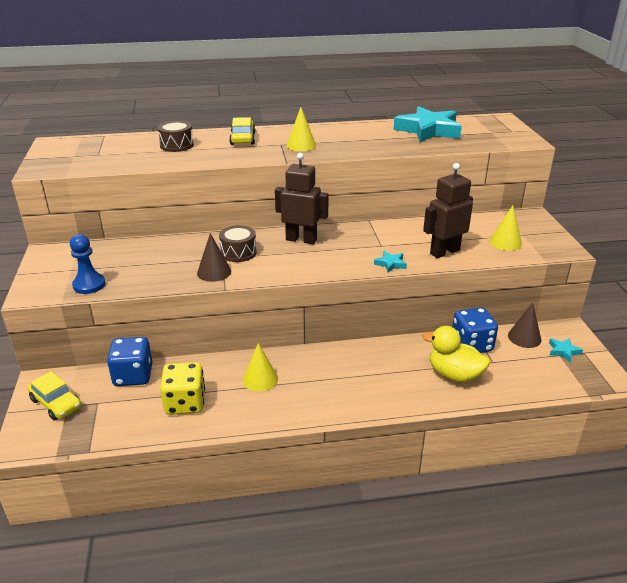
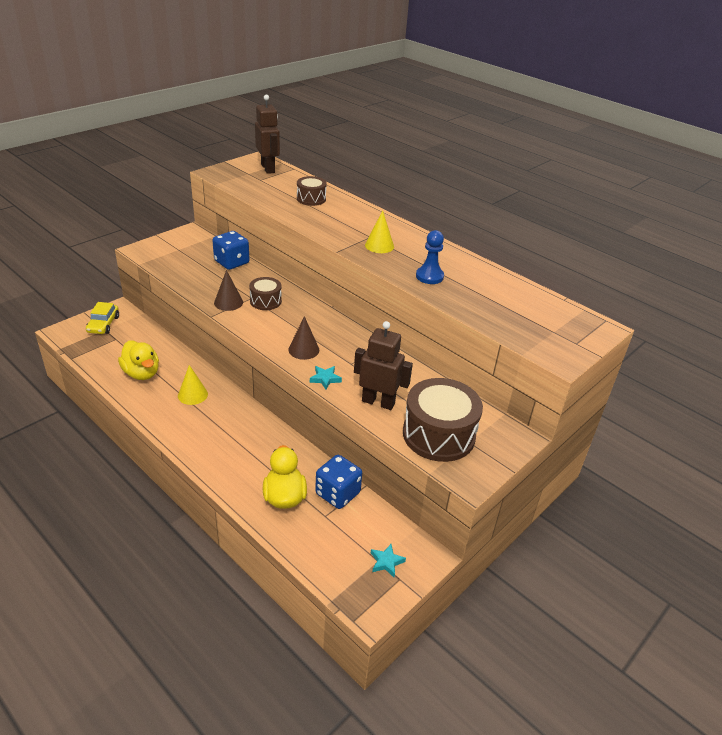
camera: 50 degrees right, 5 degrees up
(89, 285) = (167, 264): blue pawn -> blue pawn (429, 276)
(133, 375) = (152, 339): blue dice -> blue dice (231, 262)
(185, 403) = (142, 373): yellow dice -> yellow duck
(242, 139) = (358, 218): yellow car -> none
(301, 240) = (315, 321): brown robot -> brown robot (268, 168)
(428, 130) = (503, 295): turquoise star -> none
(505, 242) = (438, 435): yellow cone -> brown drum
(524, 337) = (383, 526): brown cone -> brown cone (303, 349)

